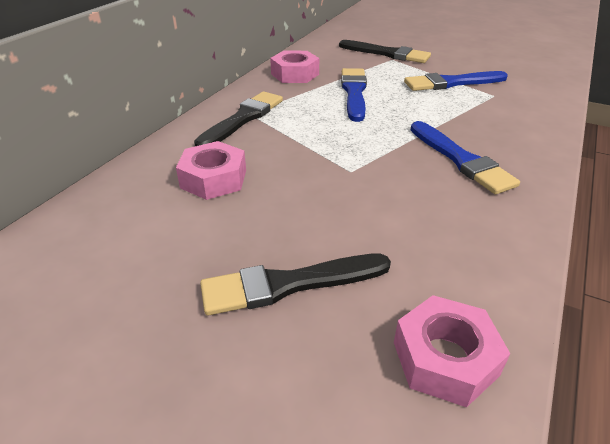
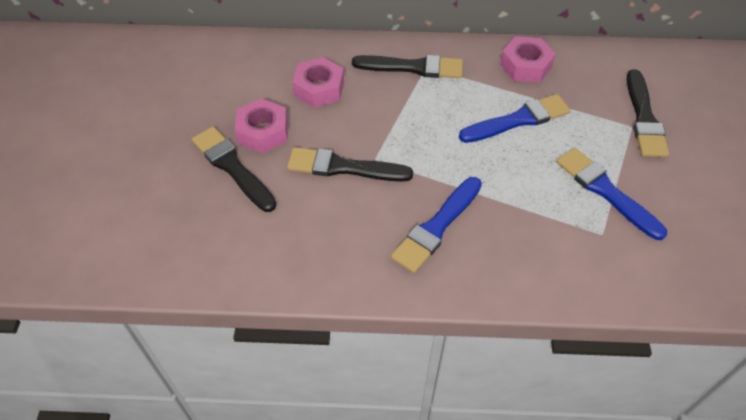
camera: 65 degrees right, 15 degrees up
(350, 193) = (344, 167): none -> black brush
(445, 358) = (204, 255): pink nut -> pink nut (263, 132)

